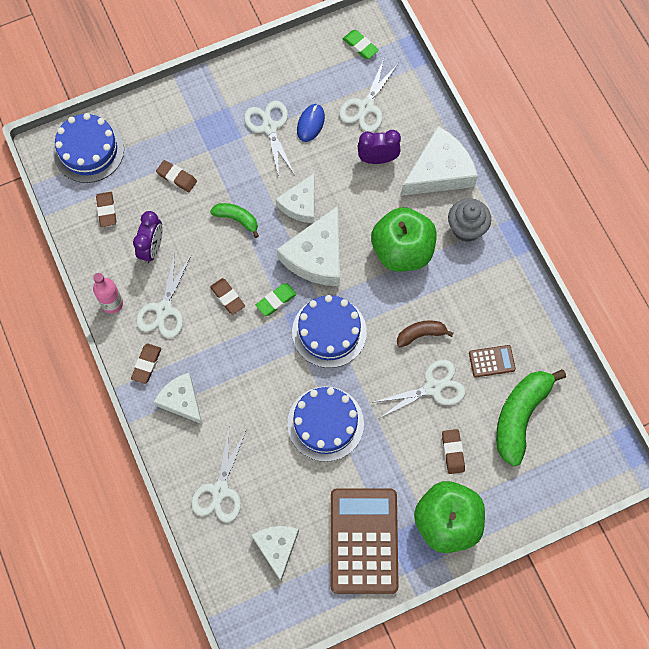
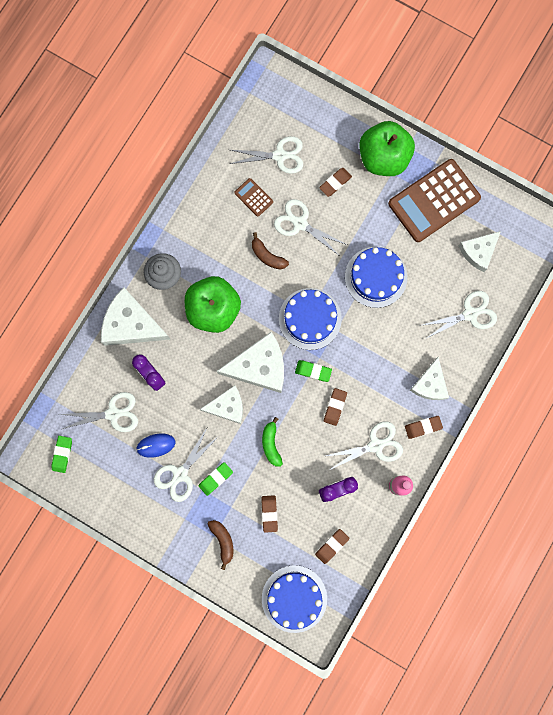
camera: 125 degrees left, 10 degrees up
(184, 125) = (223, 541): none -> brown banana
(242, 153) = (215, 479): none -> green eraser
(520, 416) = (279, 155): green banana -> white scissors

